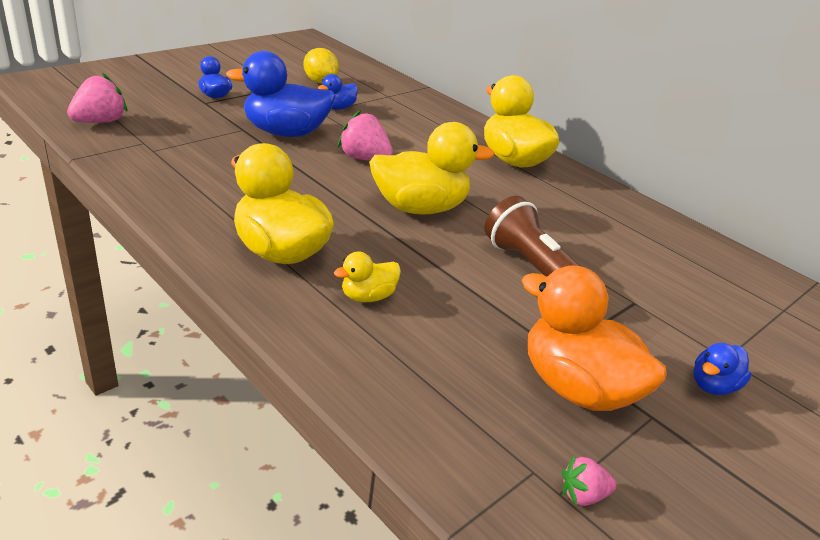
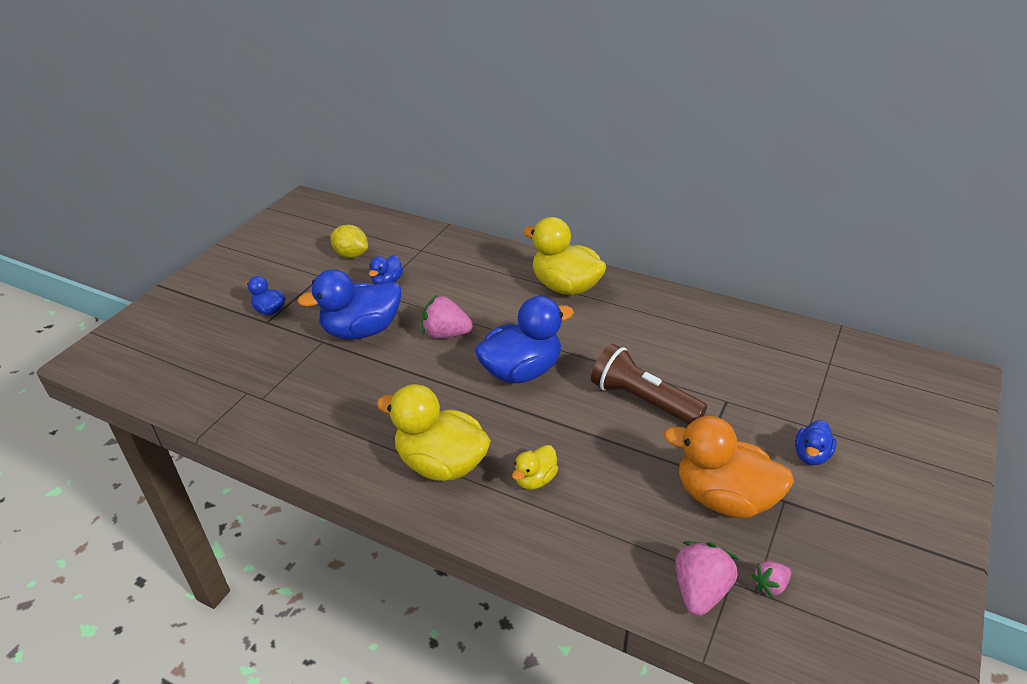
camera: 15 degrees left, 5 degrees up
(100, 121) = (190, 383): pink strawberry -> pink strawberry (700, 591)
(419, 208) = (522, 371): yellow duck -> blue duck

